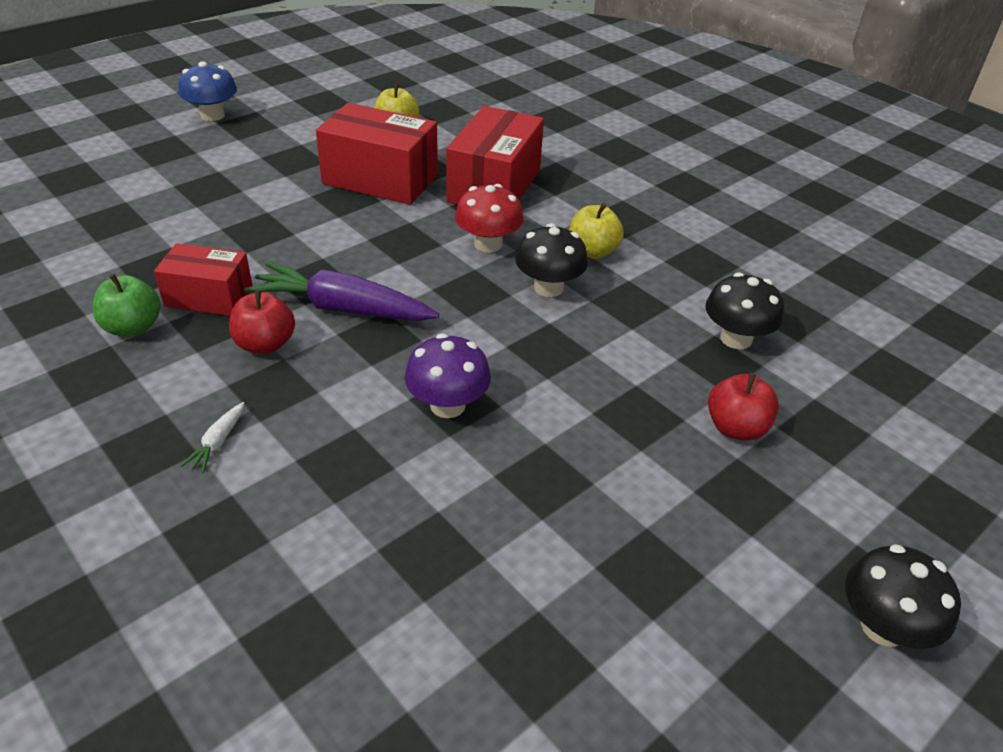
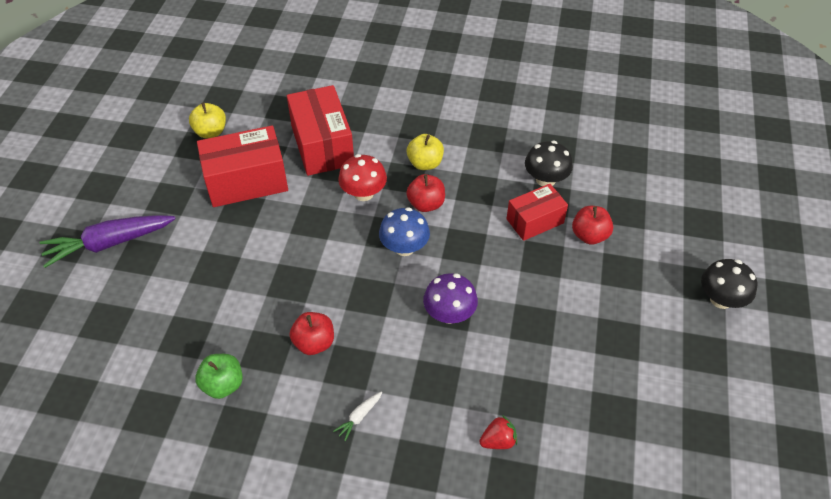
camera: 35 degrees left, 10 degrees up
(209, 297) = (243, 334): red box -> red box (535, 221)
(212, 115) = (64, 193): blue mushroom -> blue mushroom (404, 247)
(218, 442) = (359, 417): white carrot -> white carrot turned 60 degrees clockwise
(340, 580) = (498, 441): none -> red strawberry
(342, 308) = (330, 291): purple carrot -> purple carrot (109, 243)
(548, 287) = (426, 204): black mushroom -> red apple

